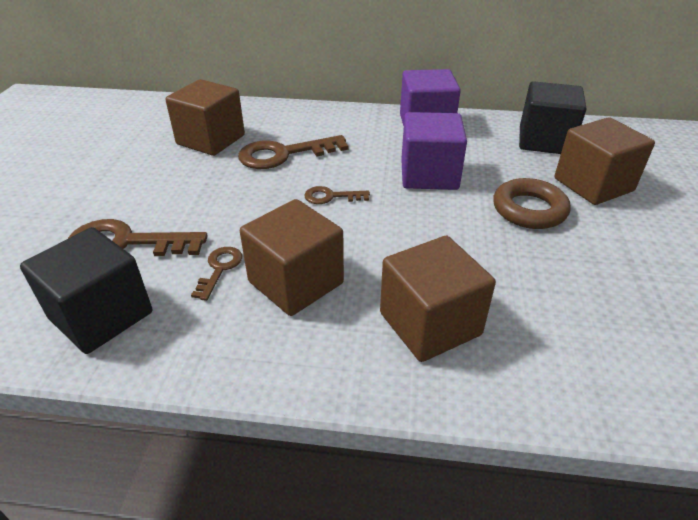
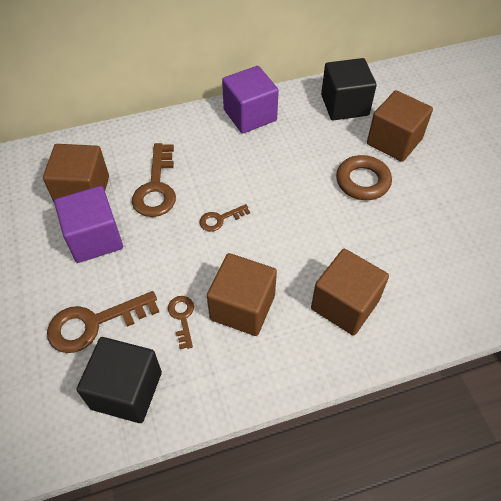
camera: 25 degrees left, 15 degrees up
(284, 154) = (156, 187): brown key -> brown key turned 45 degrees counterclockwise
(429, 175) = (279, 171): purple cube -> purple cube (95, 238)

